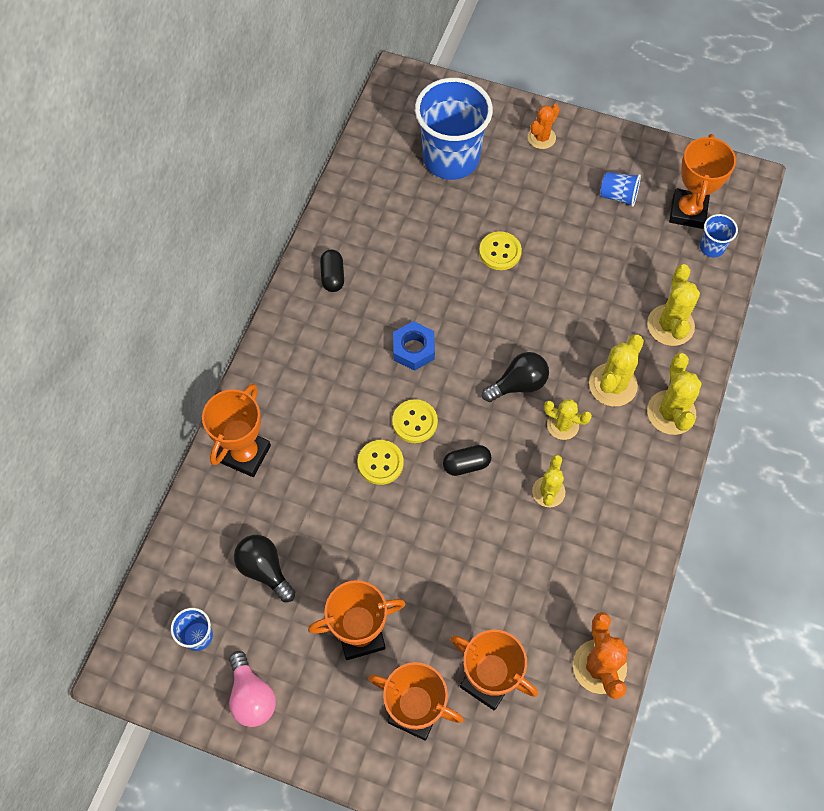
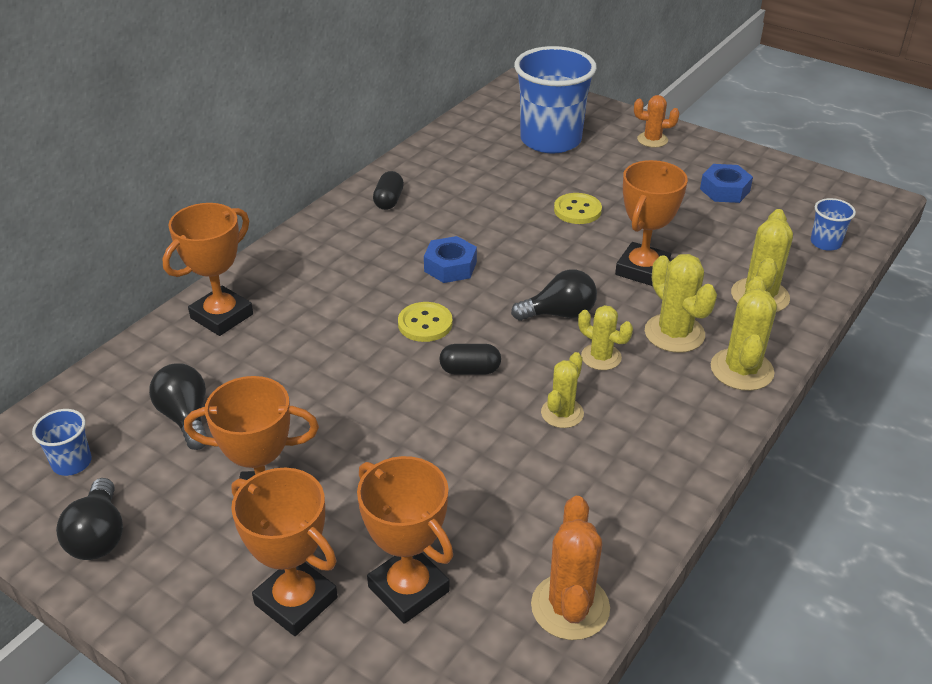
camera: 15 degrees right, 25 degrees down
(251, 696) = (99, 536): pink light bulb -> black light bulb
(380, 463) = (369, 350): yellow button -> none
(541, 138) = (652, 140): orange cactus -> orange cactus turned 45 degrees clockwise
(613, 385) = (674, 333): yellow cactus -> yellow cactus turned 75 degrees counterclockwise
(618, 196) = (724, 190): blue cup -> blue nut
(688, 212) = (803, 213): orange trophy -> orange trophy (642, 270)

